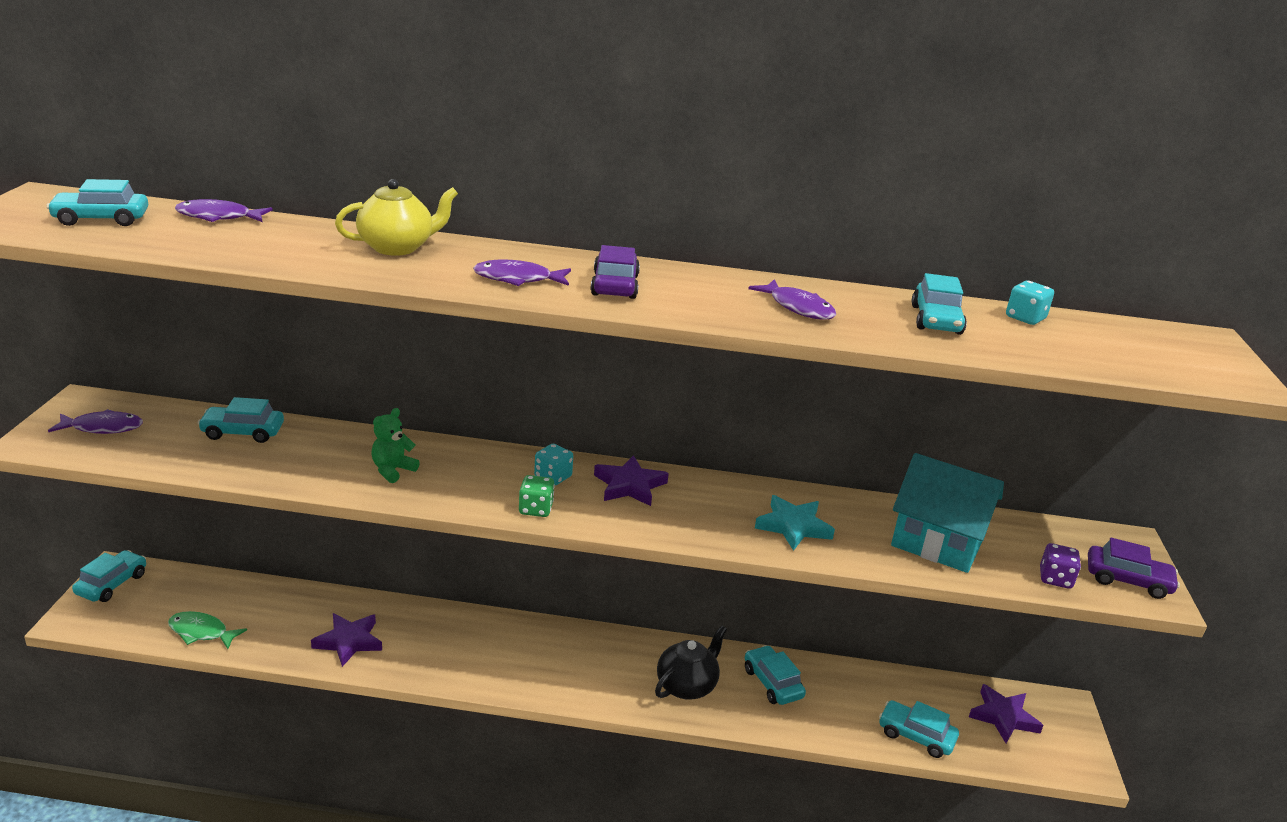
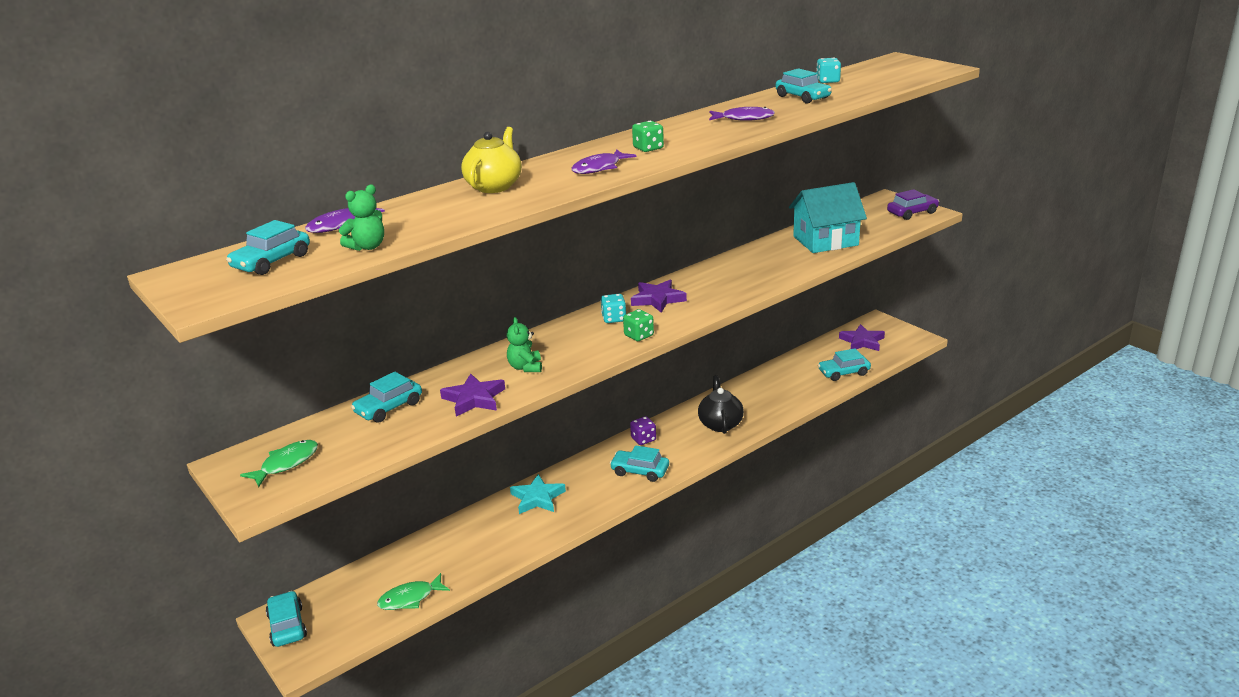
camera: 40 degrees left, 0 degrees up
(103, 428) = (286, 464): purple fish -> green fish
(173, 244) = (367, 247): none -> green teddy bear
(349, 641) = (512, 534): purple star -> purple star (474, 399)
(614, 285) = (648, 148): purple car -> green dice
(772, 683) = (754, 395): turquoise car -> turquoise car (640, 471)
(793, 526) = (762, 270): turquoise star -> turquoise star (537, 498)
(1055, 579) = (890, 228): purple dice -> purple dice (643, 439)

